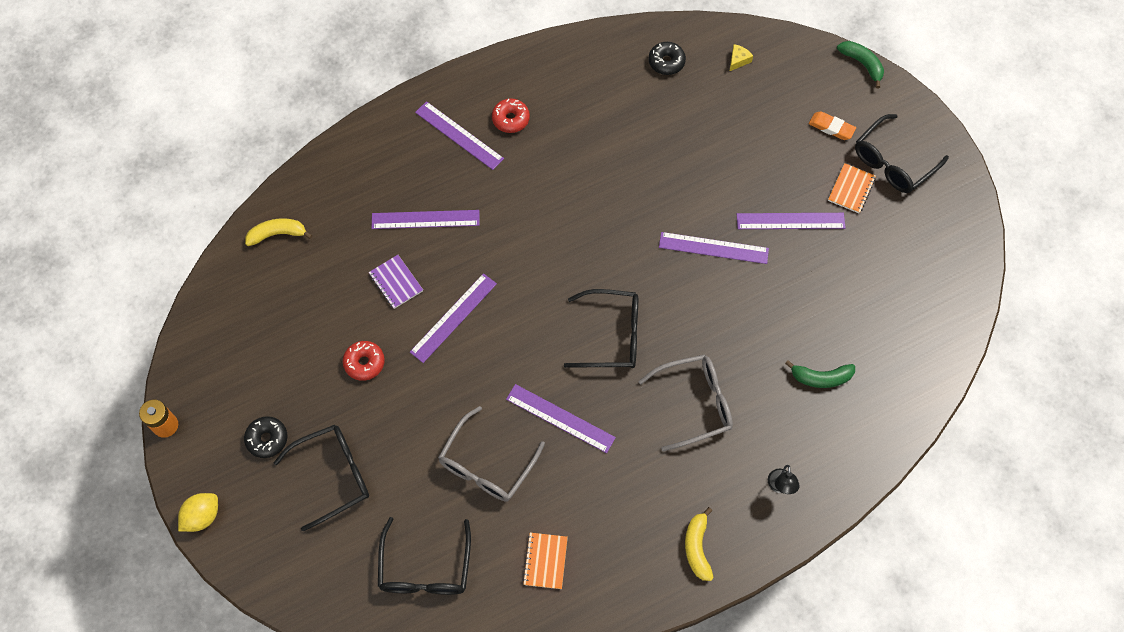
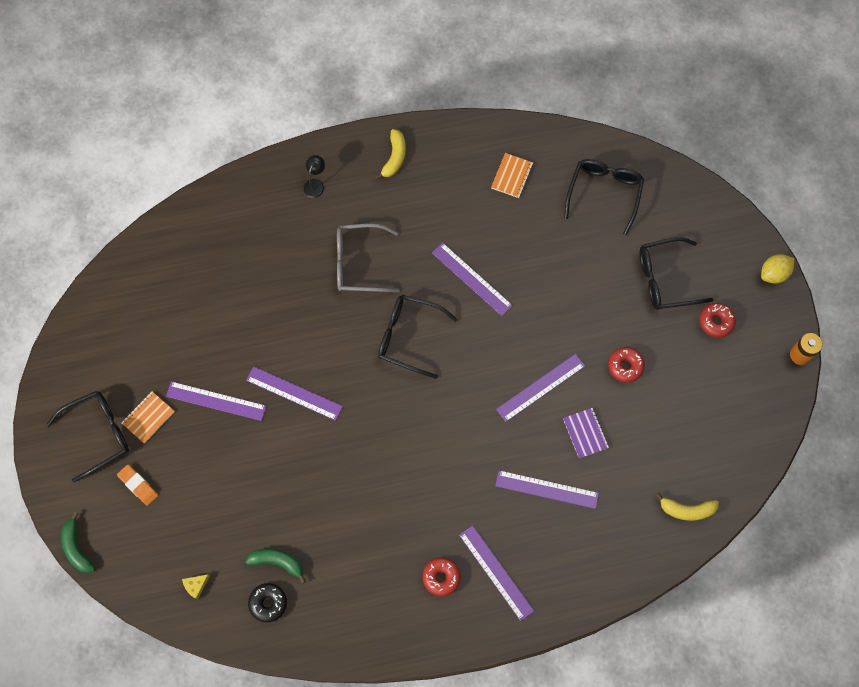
camera: 165 degrees left, 5 degrees up
(267, 439) = (716, 322): black donut -> red donut
(486, 465) = (540, 257): grey glasses -> none
(821, 378) = (248, 258): green banana -> green banana (277, 562)

